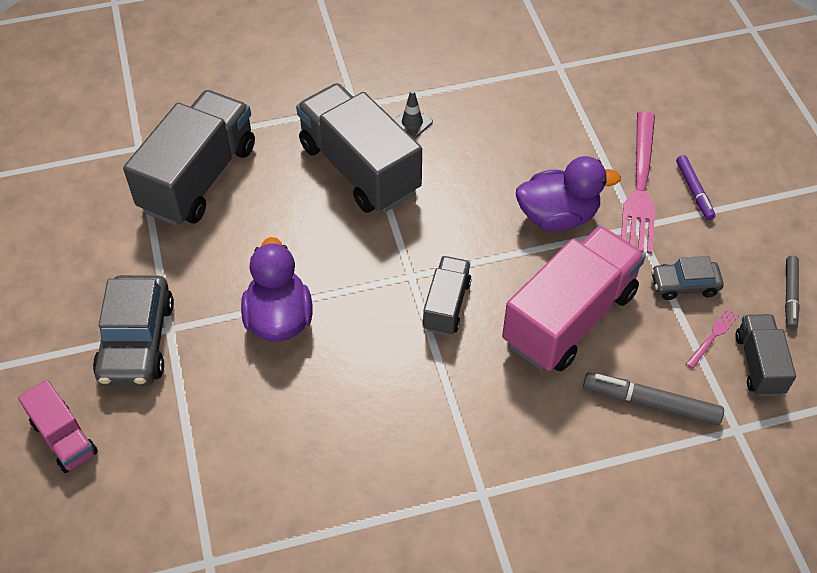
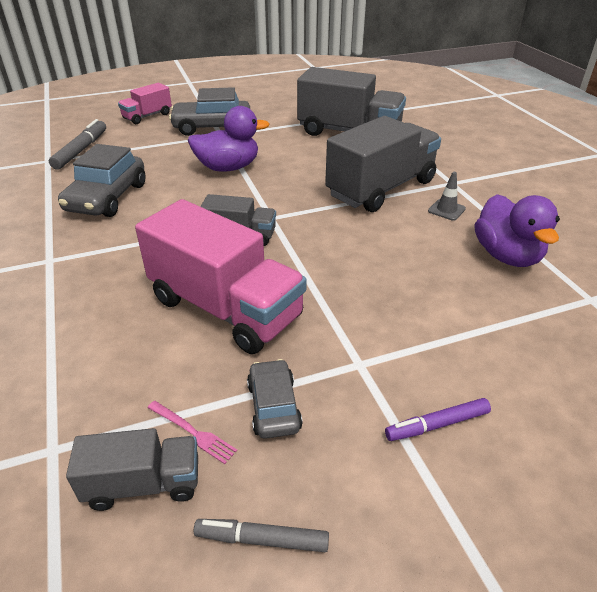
camera: 85 degrees right, 15 degrees down
(342, 455) = (107, 198): none -> grey car
(557, 216) = (358, 299): purple duck -> purple duck (507, 256)
(640, 186) = (425, 368): pink fork -> none
(651, 403) = (109, 369): grey marker -> grey marker (81, 150)

